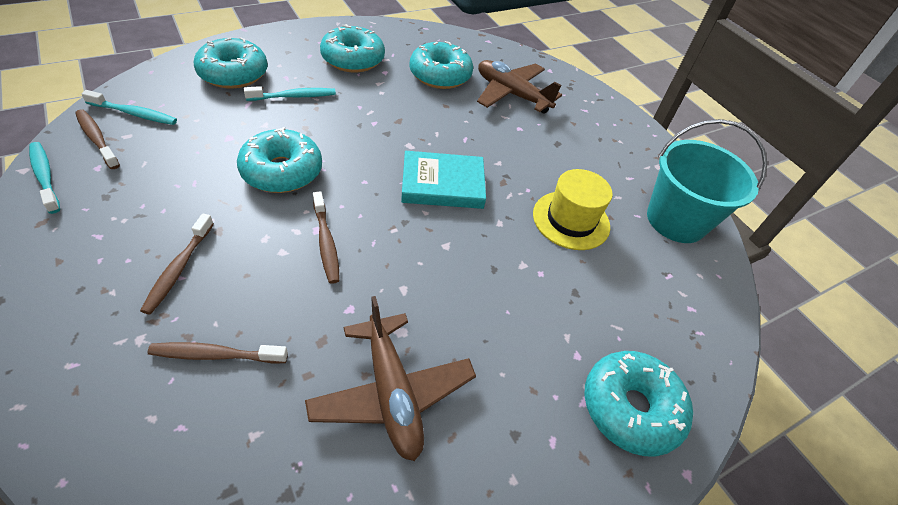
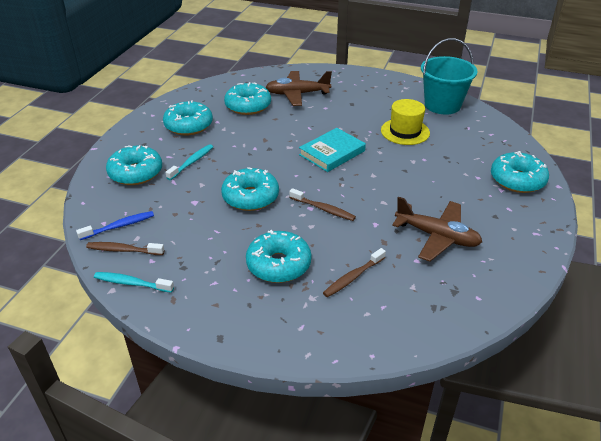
camera: 35 degrees left, 10 degrees down
(134, 114) = (119, 226): turquoise toothbrush -> blue toothbrush
(178, 269) = (278, 264): brown toothbrush -> turquoise donut

